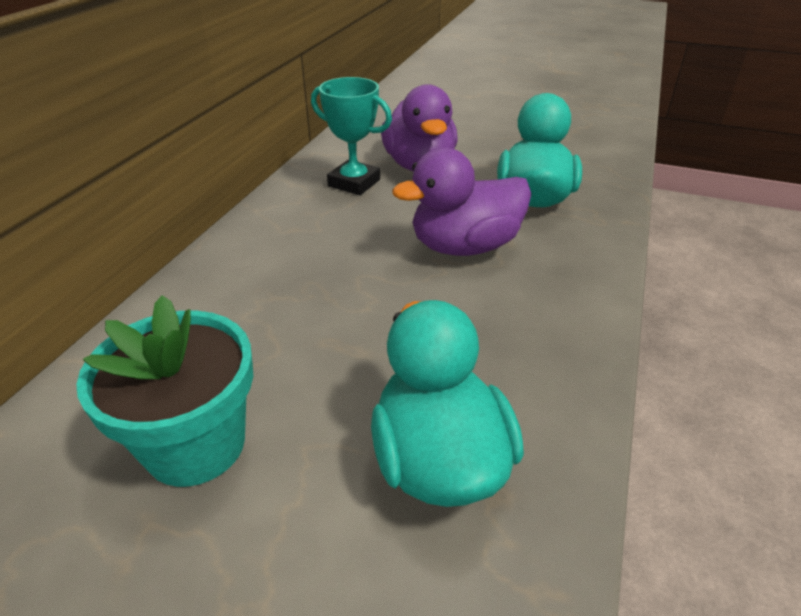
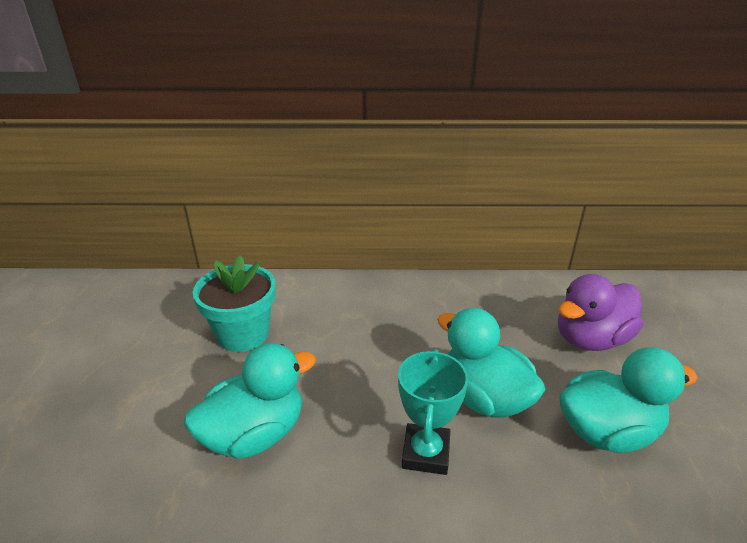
camera: 70 degrees right, 5 degrees down
(354, 183) = (527, 311): turquoise trophy -> turquoise trophy (426, 453)
(464, 247) = (484, 398): purple duck -> turquoise duck

